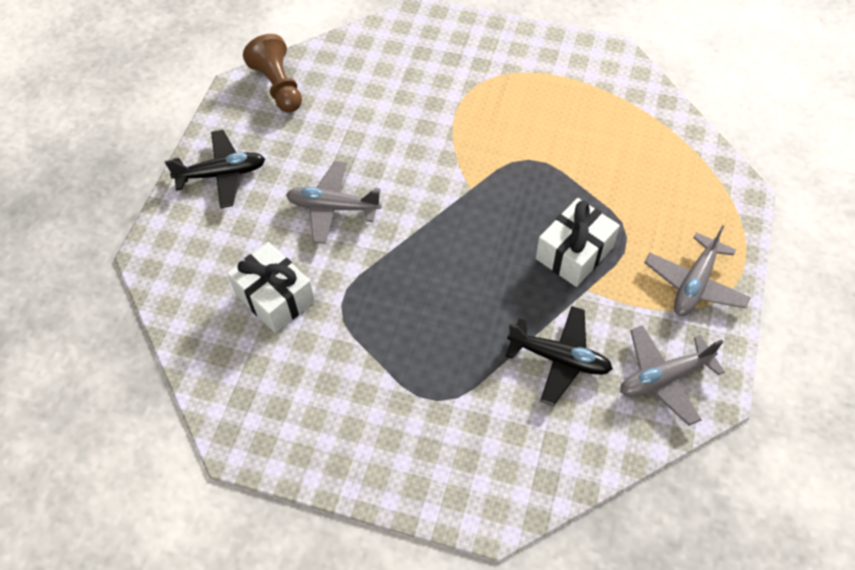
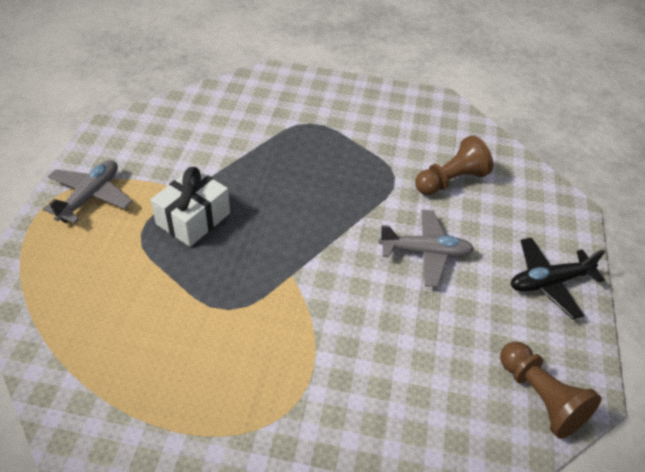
camera: 170 degrees right, 10 degrees down
(275, 297) = (450, 180): white gift -> brown pawn
(559, 359) = (218, 146): black plane -> none
(664, 378) = (139, 136): grey plane -> none

